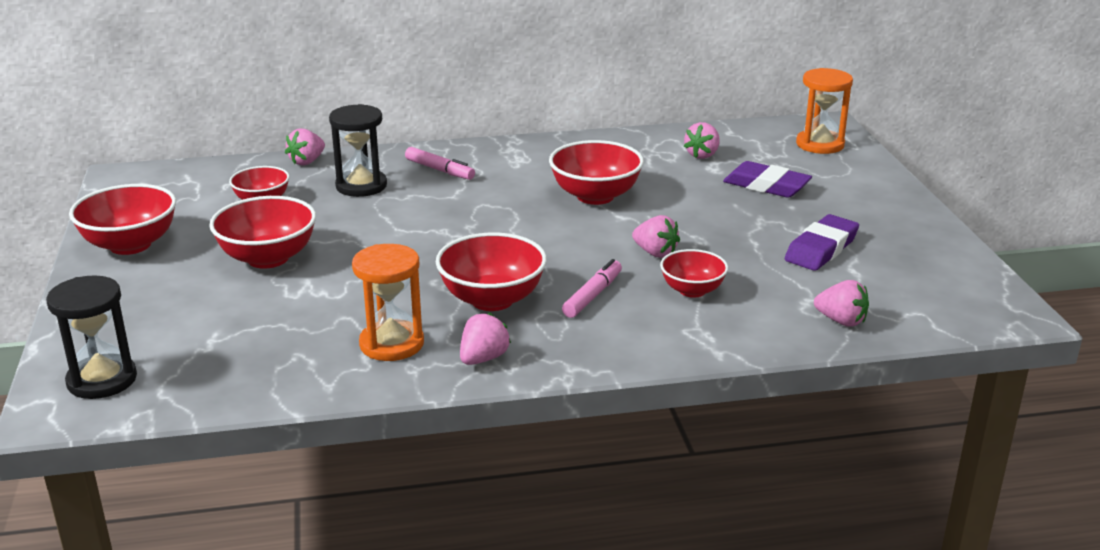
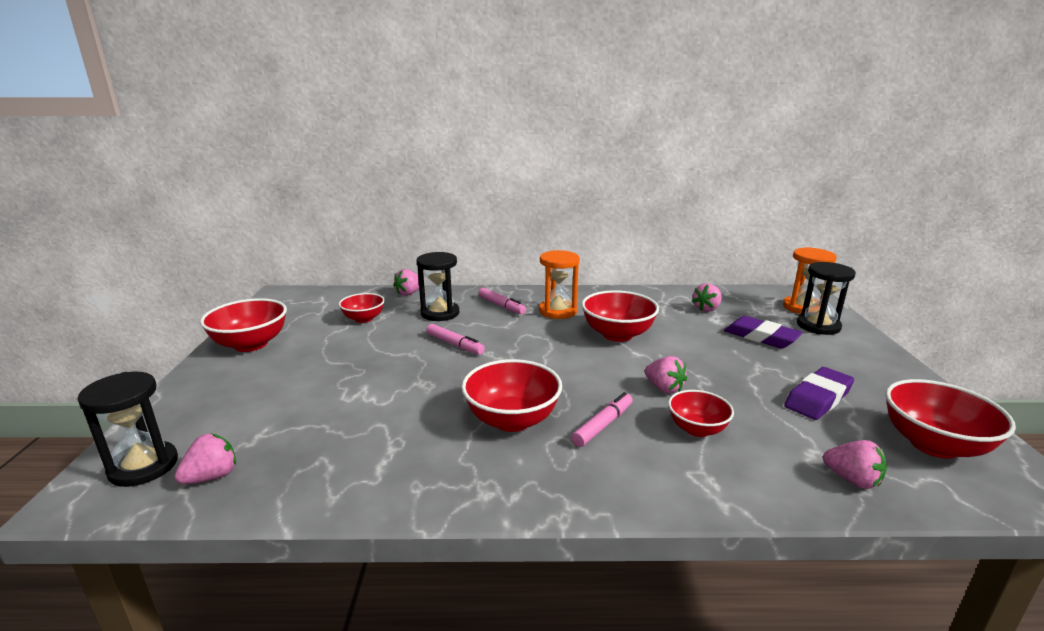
camera: 10 degrees right, 5 degrees down
(268, 258) = (344, 364): red bowl -> red bowl (933, 445)
(392, 344) = (408, 457): orange hourglass -> orange hourglass (558, 311)
(396, 224) = (454, 344): none -> pink marker
(483, 358) = (487, 483): pink strawberry -> pink strawberry (212, 476)
(834, 167) = (818, 326): none -> black hourglass

